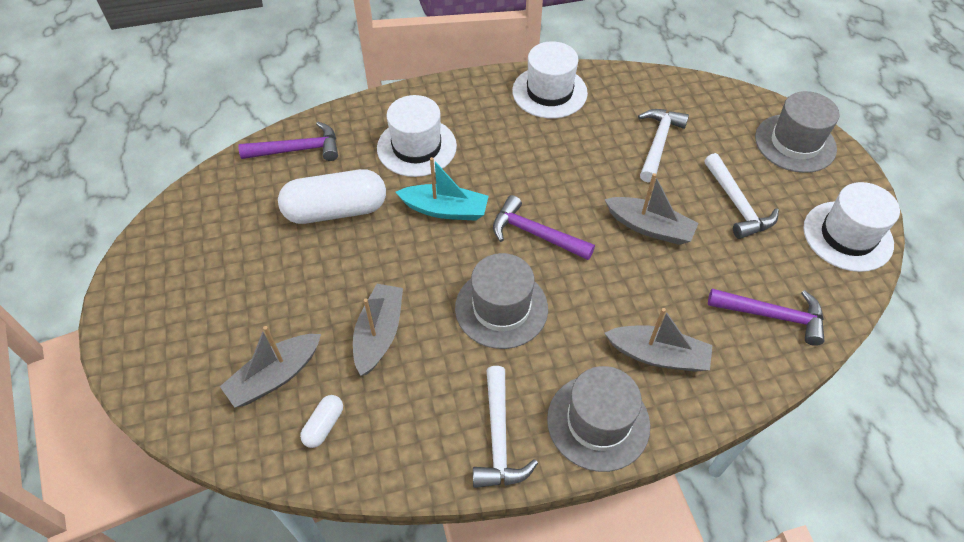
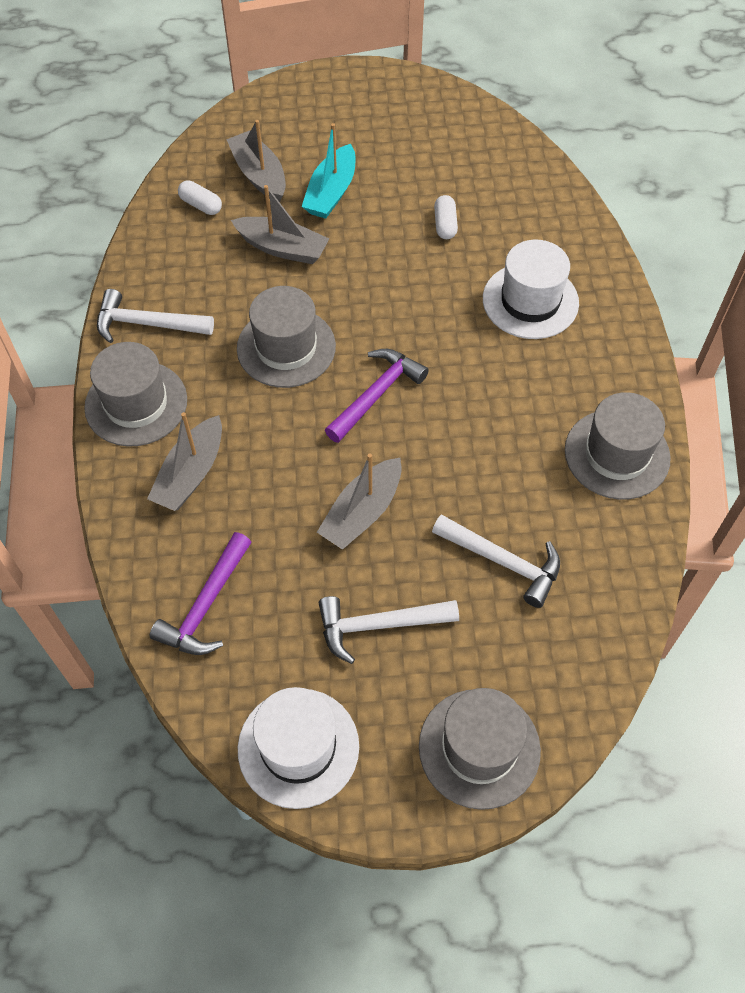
camera: 100 degrees right, 5 degrees up
(298, 149) = (540, 197): purple hammer -> none
(336, 210) = (445, 224): white capsule -> white capsule, size x0.45
(445, 210) = (428, 316): turquoise boat -> turquoise boat (331, 192)
(549, 92) = (617, 454): white hat -> grey hat

